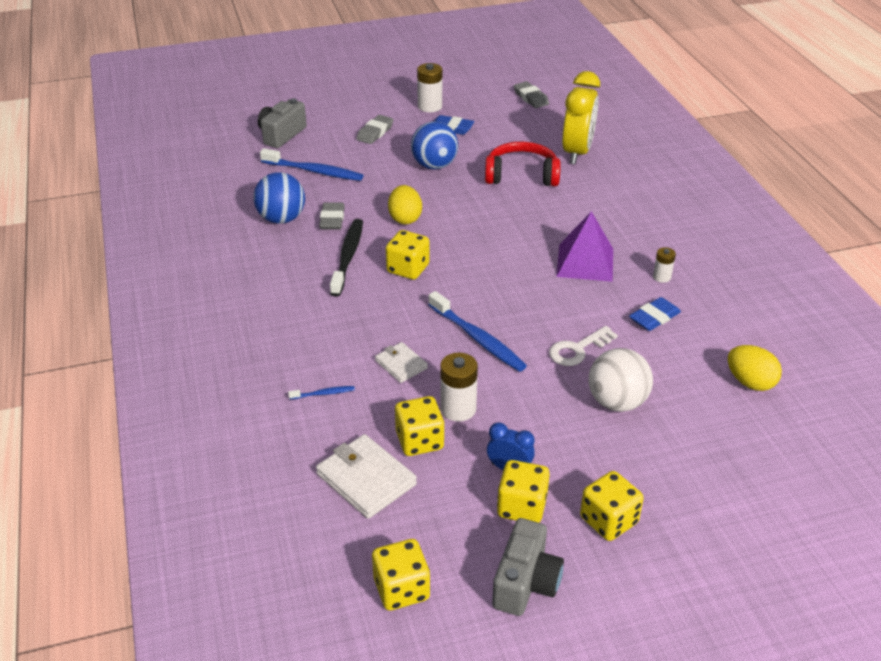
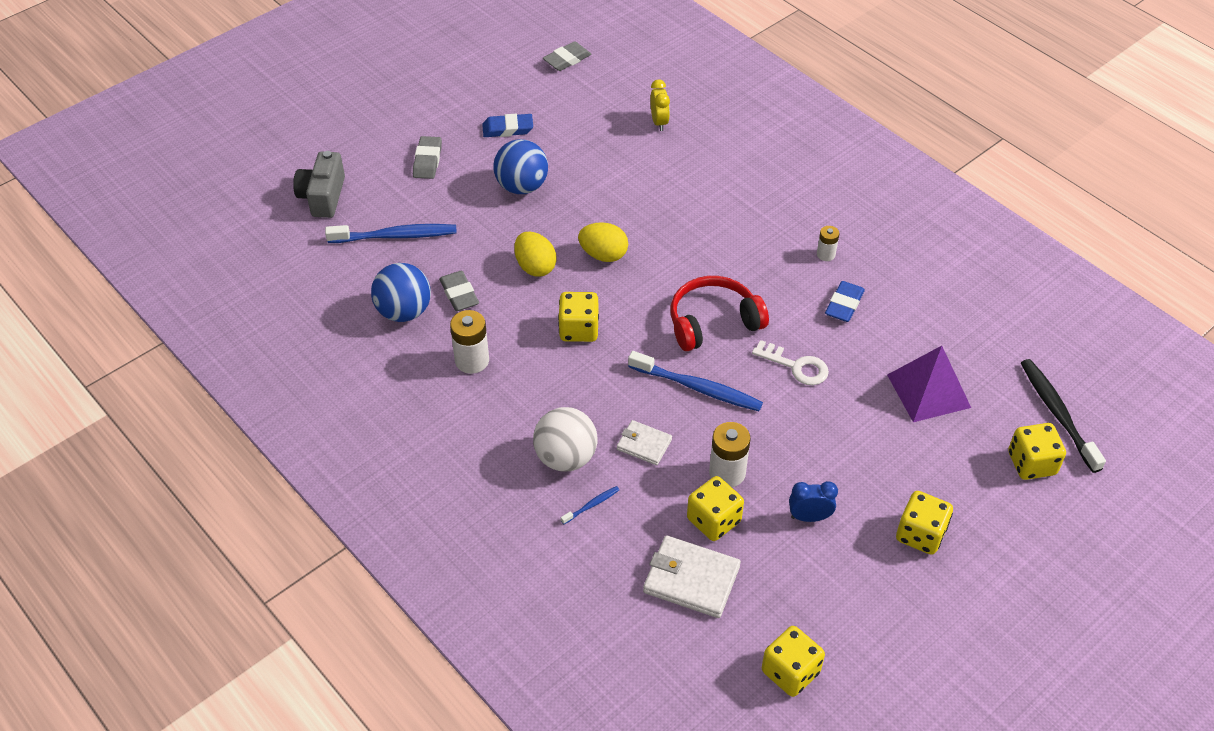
camera: 25 degrees left, 10 degrees up
(348, 257) = (508, 336): black toothbrush -> black toothbrush (1057, 414)
(430, 106) = (464, 105): white battery -> white battery (472, 360)
(521, 175) = (620, 171): red headphones -> red headphones (713, 322)
(522, 507) = (842, 551): yellow dice -> yellow dice (1031, 463)
(526, 582) = (887, 621): grey camera -> none
(530, 98) = (567, 59): grey eraser -> grey eraser turned 75 degrees counterclockwise
(577, 153) = (659, 122): yellow clock -> yellow clock, size x0.50
(578, 349) = (796, 366): white key -> white key turned 90 degrees counterclockwise
(585, 262) = (745, 261): purple pyramid -> purple pyramid (928, 391)
(616, 402) = (861, 411): white ball -> white ball (566, 458)
(750, 382) = (962, 346): yellow egg -> yellow egg (603, 255)

